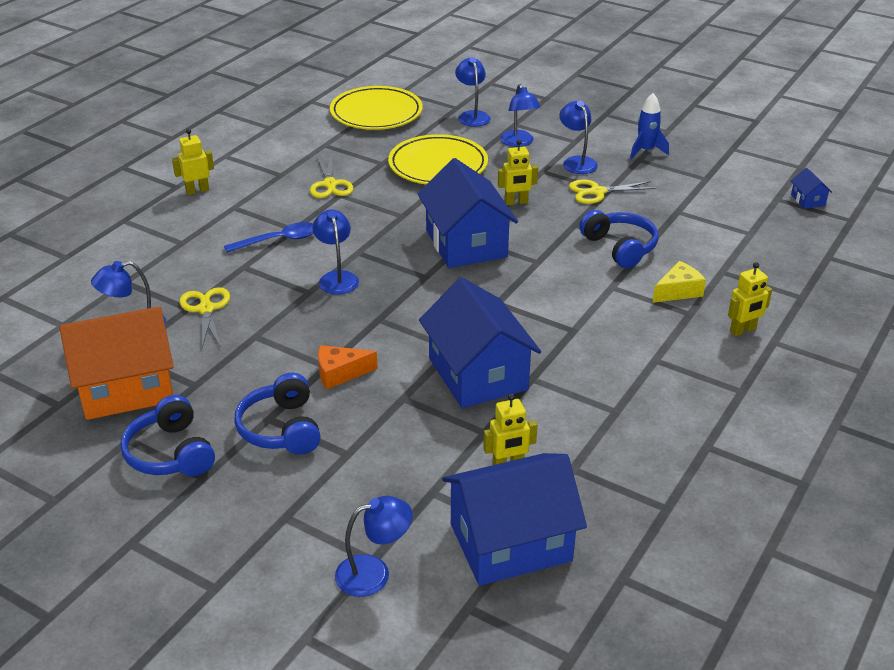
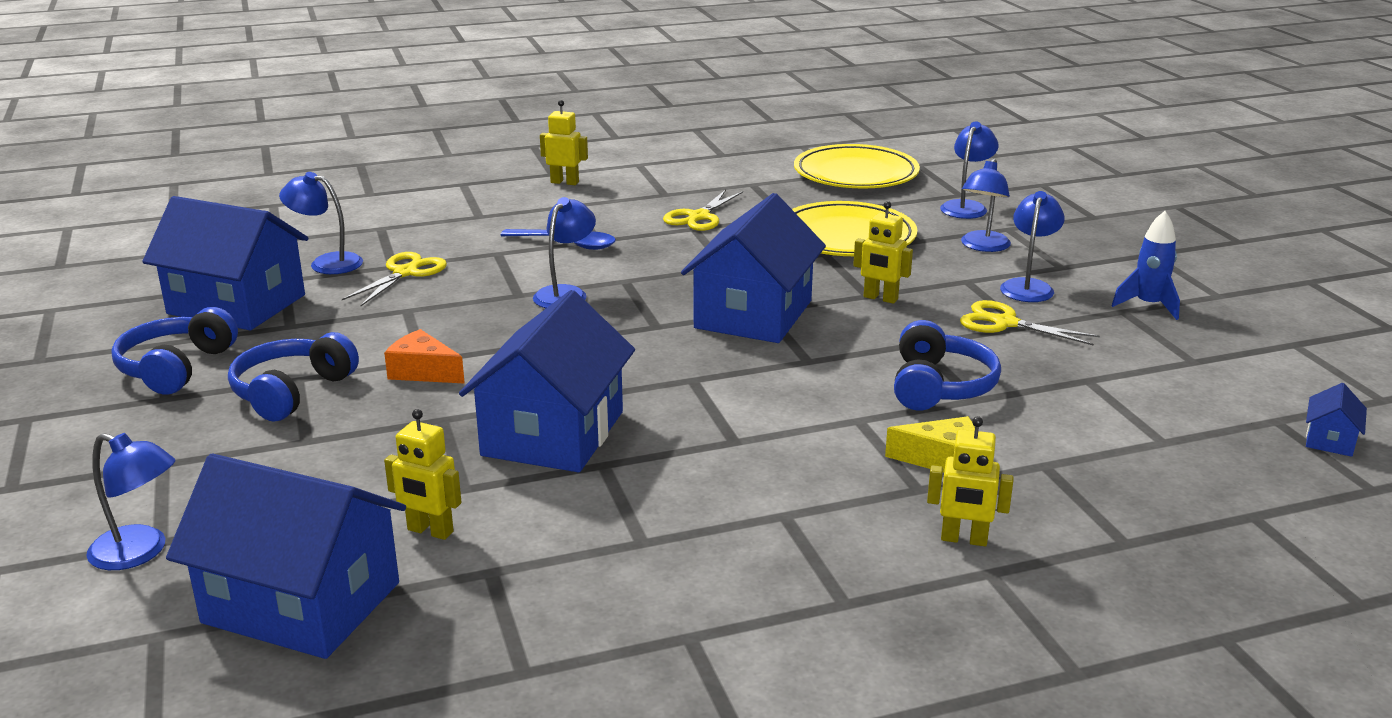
camera: 40 degrees right, 10 degrees down
(126, 388) = (236, 304): orange house -> blue house

